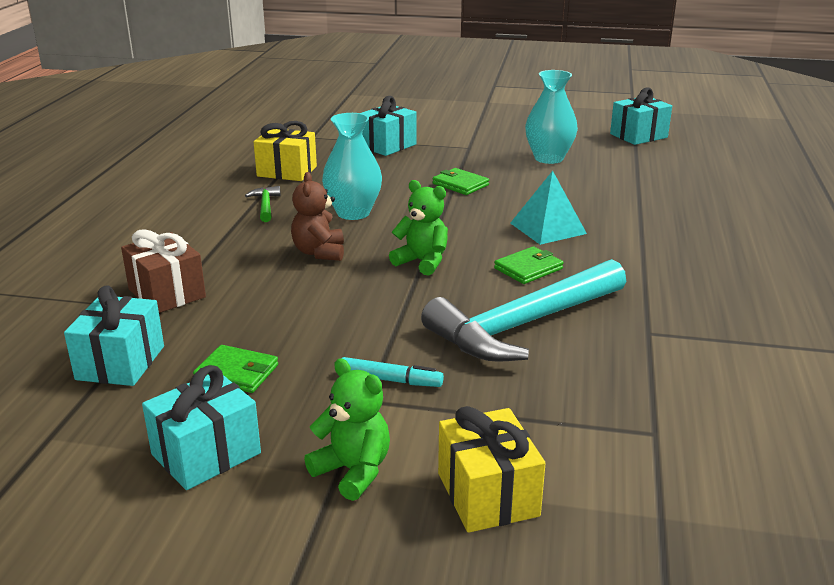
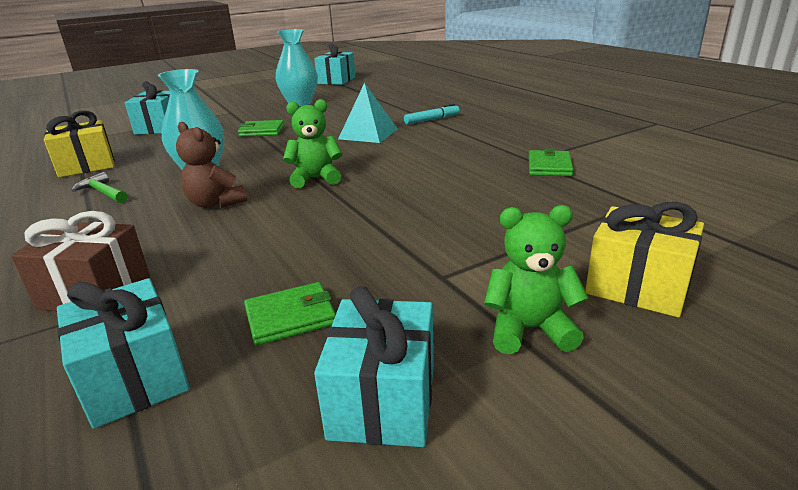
camera: 40 degrees left, 0 degrees up
(390, 380) = (432, 255): turquoise marker -> turquoise marker (431, 120)
(523, 325) = (455, 185): turquoise hammer -> none
(528, 268) = (397, 156): green wallet -> green wallet (549, 166)

